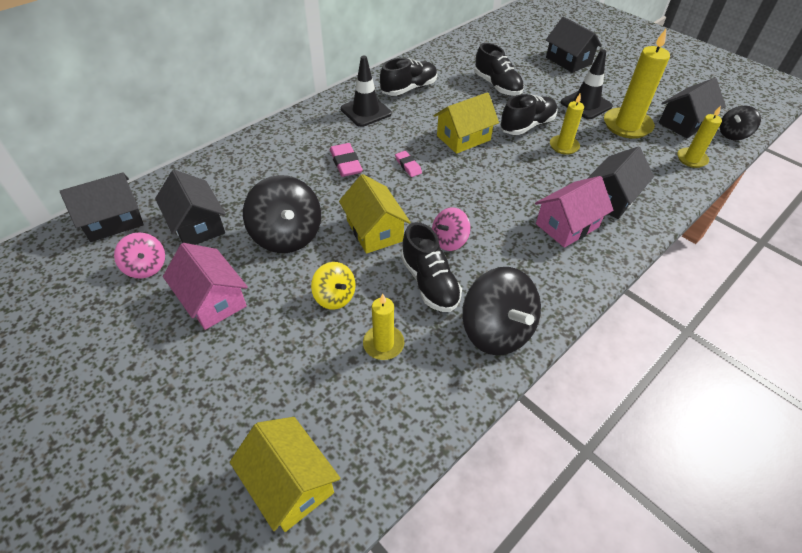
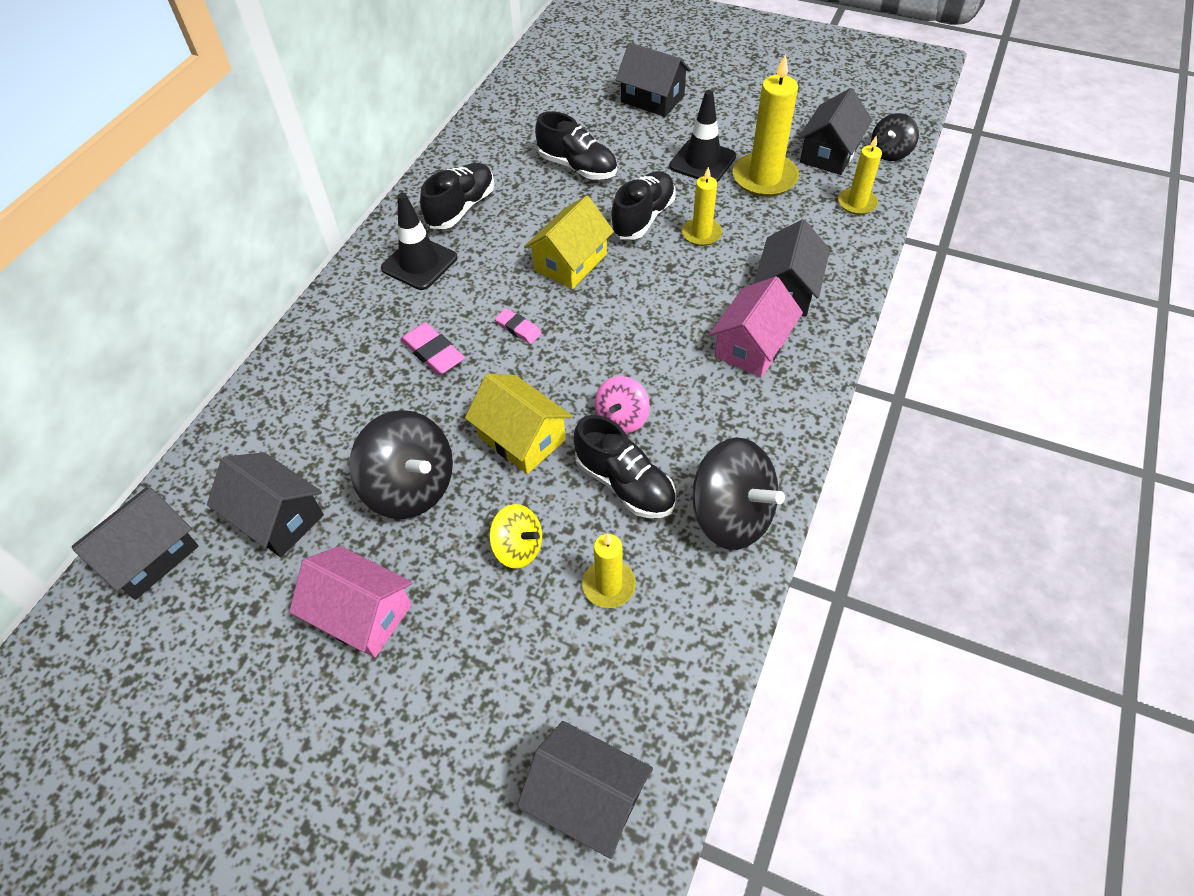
camera: 20 degrees left, 5 degrees up
(146, 267) = (241, 604): pink spinning top -> none
(290, 483) = (587, 798): yellow house -> black house

